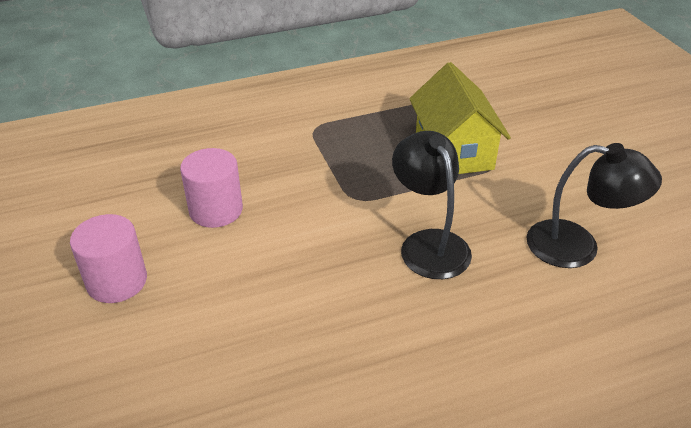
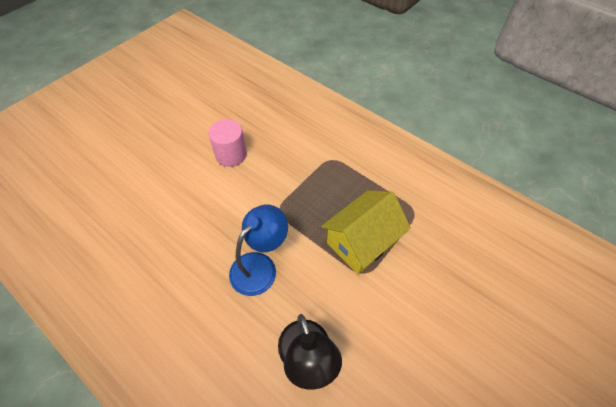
camera: 60 degrees right, 15 degrees up
(117, 281) = (162, 147): pink cylinder -> none
(428, 243) = (260, 266): black lamp -> blue lamp

